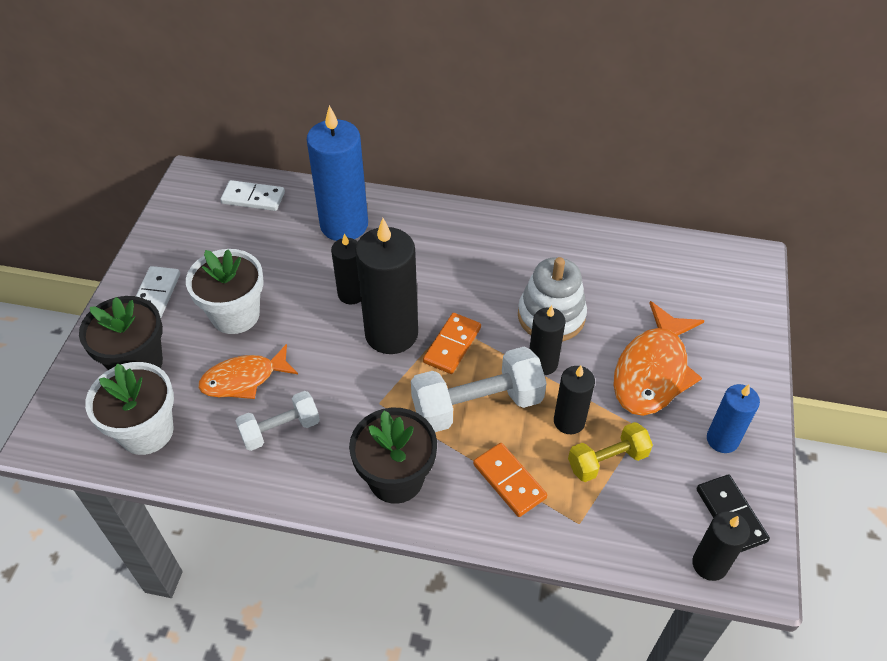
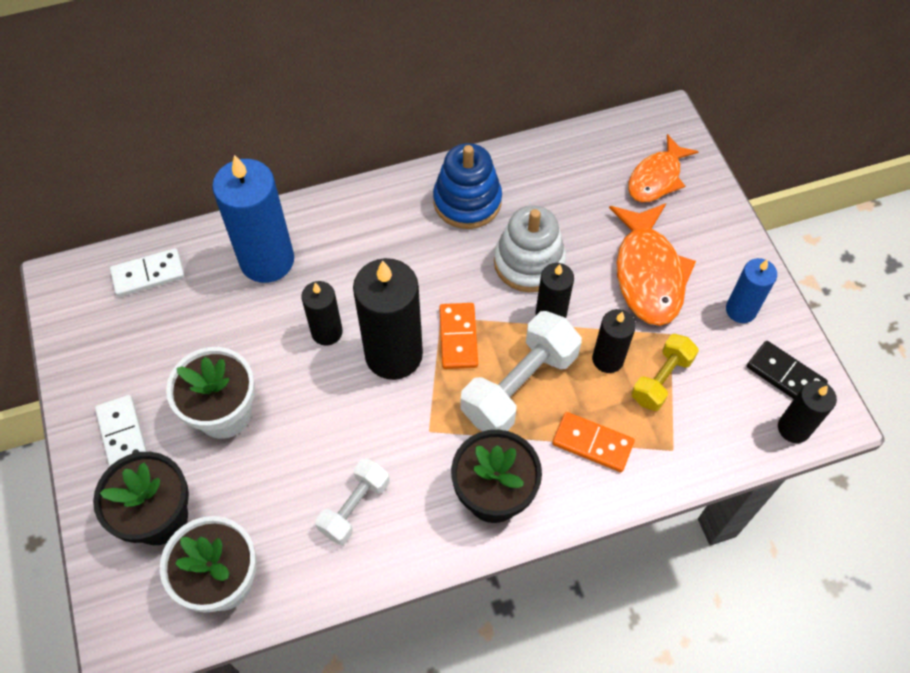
camera: 30 degrees left, 10 degrees up
(244, 379) = (282, 475): orange fish -> orange fish (657, 178)
(530, 249) = (467, 201): none -> blue stacking toy

